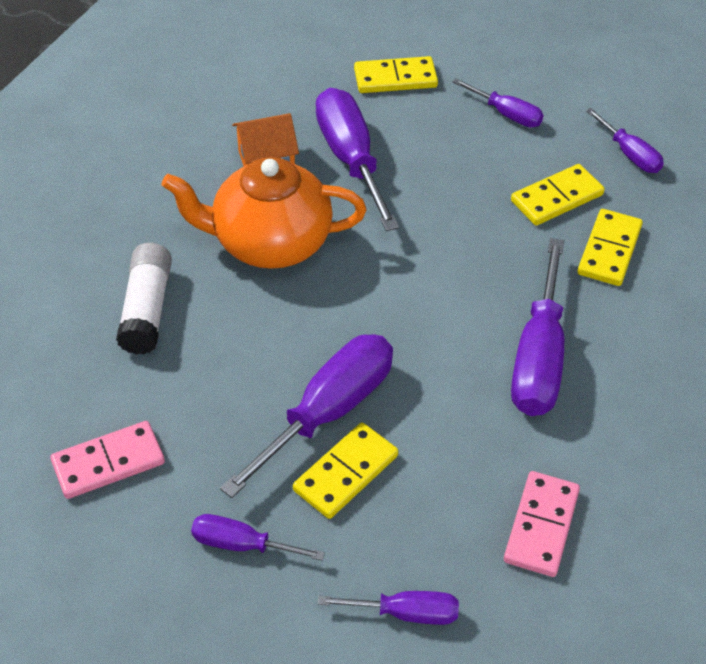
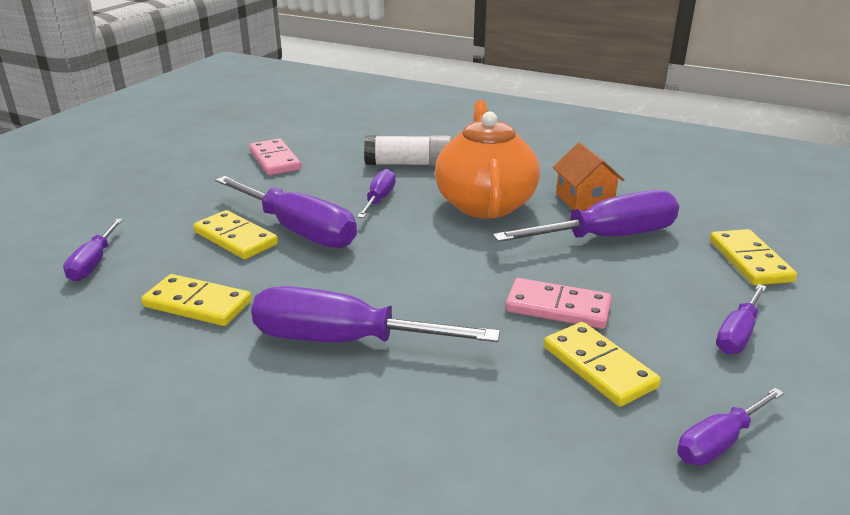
camera: 90 degrees right, 20 degrees down
(242, 544) = (189, 202): purple screwdriver -> purple screwdriver (379, 199)
(541, 526) = (137, 332): pink domino -> pink domino (557, 307)
(609, 250) = (516, 406): yellow domino -> yellow domino (198, 304)

